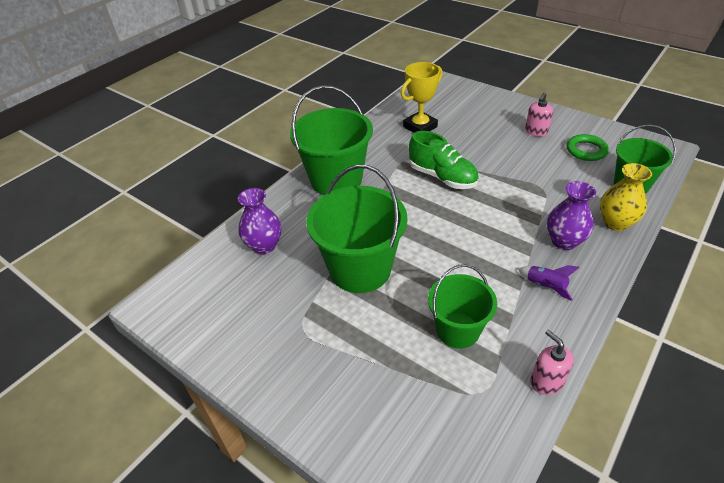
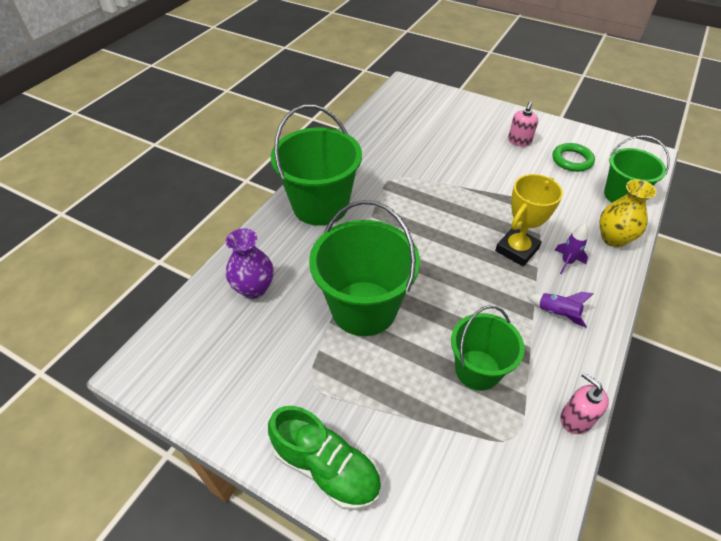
camera: 10 degrees left, 5 degrees up
(420, 127) = (400, 140): yellow trophy -> yellow trophy (517, 250)
(442, 177) = (433, 197): green shoe -> green shoe (326, 468)
(564, 241) = (567, 262): purple vase -> purple rocket

